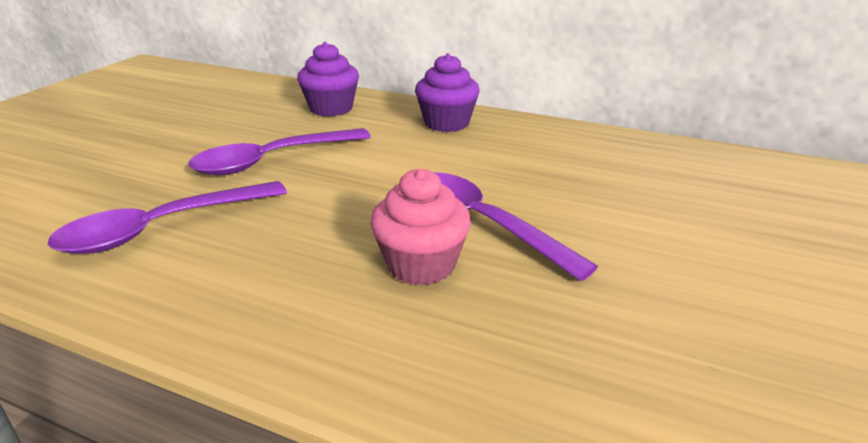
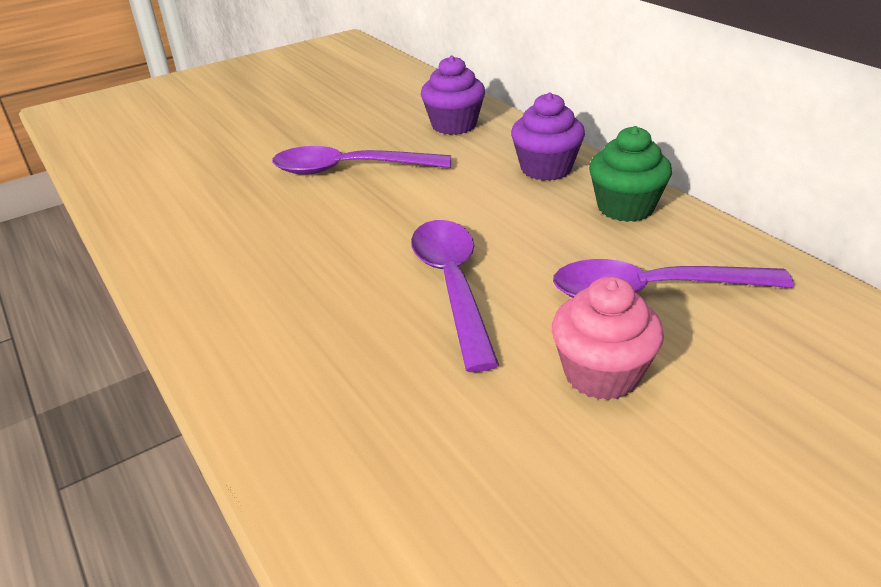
camera: 35 degrees right, 5 degrees up
(163, 228) = (218, 209): purple spoon -> purple spoon (653, 291)
(421, 265) = (360, 306): pink cupcake -> pink cupcake (601, 374)
(536, 135) = (625, 207): none -> green cupcake

